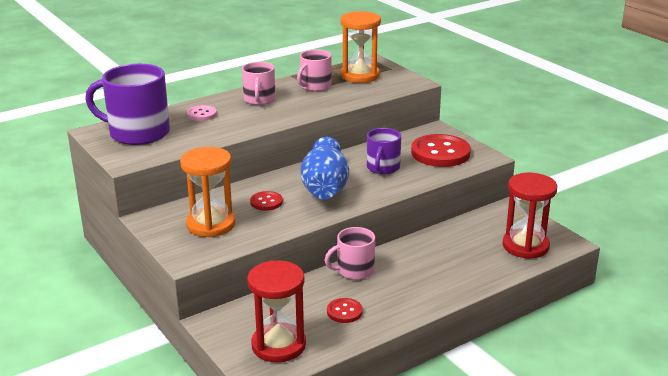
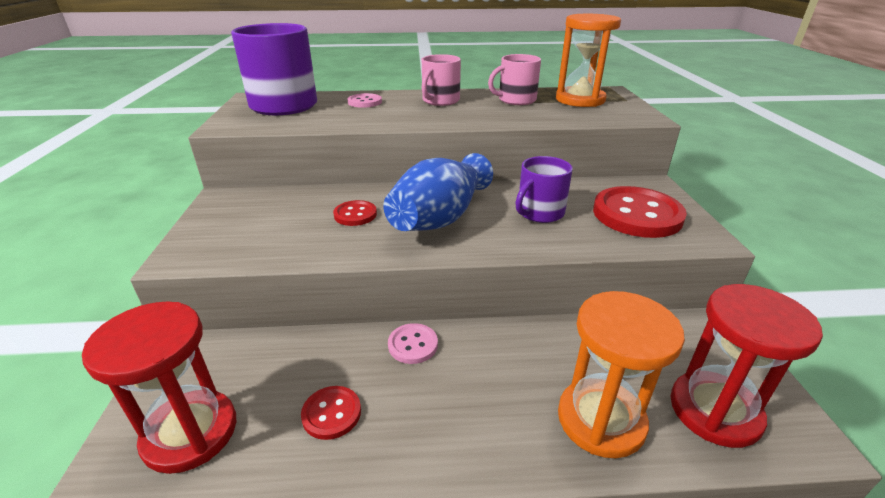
camera: 30 degrees right, 5 degrees up
(211, 224) = (265, 222): orange hourglass -> orange hourglass (601, 420)
(354, 270) = (413, 345): pink mug -> pink button

